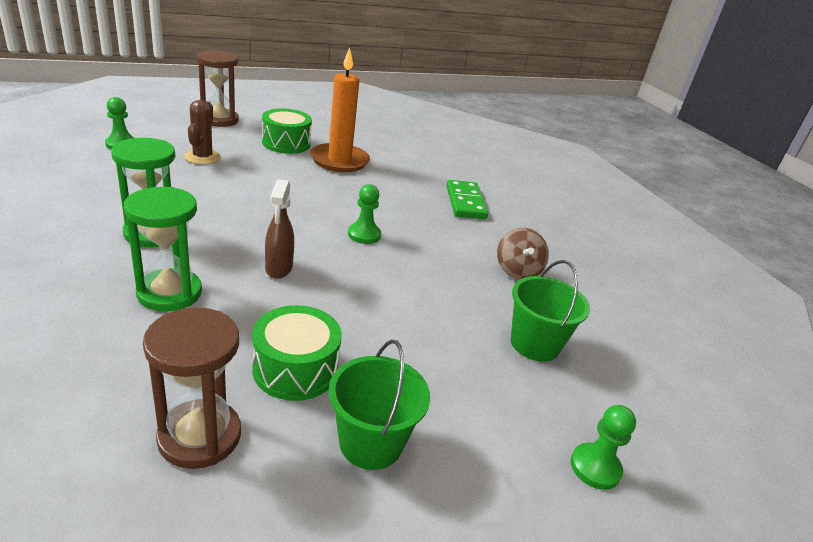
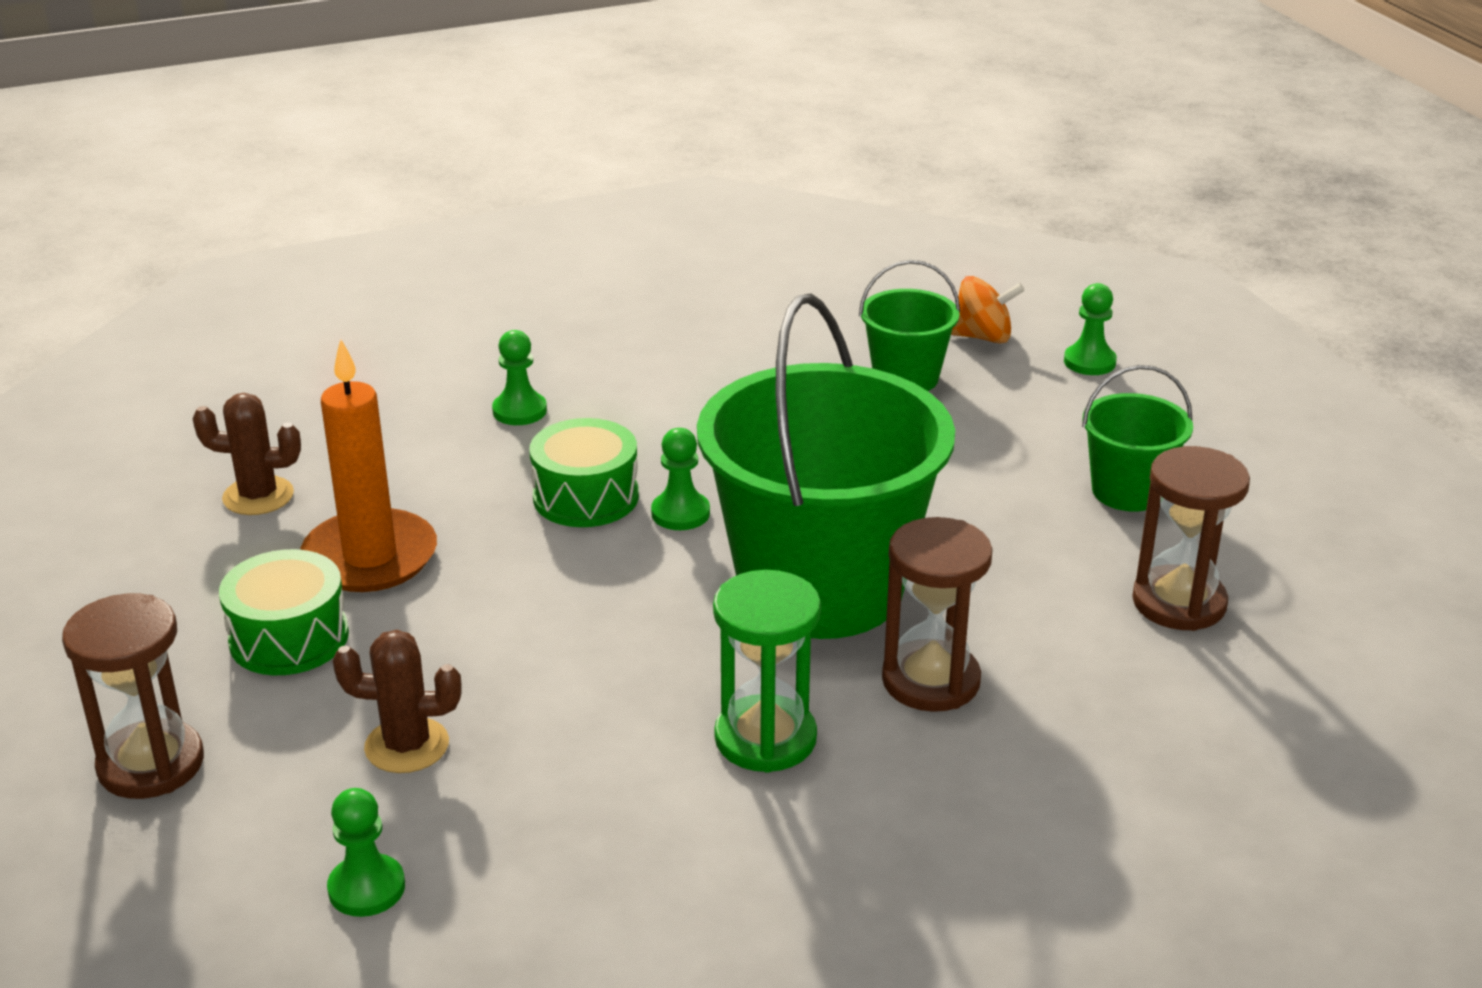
camera: 85 degrees left, 0 degrees up
(169, 293) = (931, 680): green hourglass -> brown hourglass
(278, 269) = (821, 588): brown spray bottle -> green bucket
(295, 369) = (1039, 550): green drum -> green drum (586, 497)
(389, 144) = (258, 496): none -> brown cactus
(465, 202) = (519, 411): green domino -> green pawn
(517, 271) = (734, 376): brown spinning top -> none
(615, 400) = (982, 337): none -> orange spinning top

